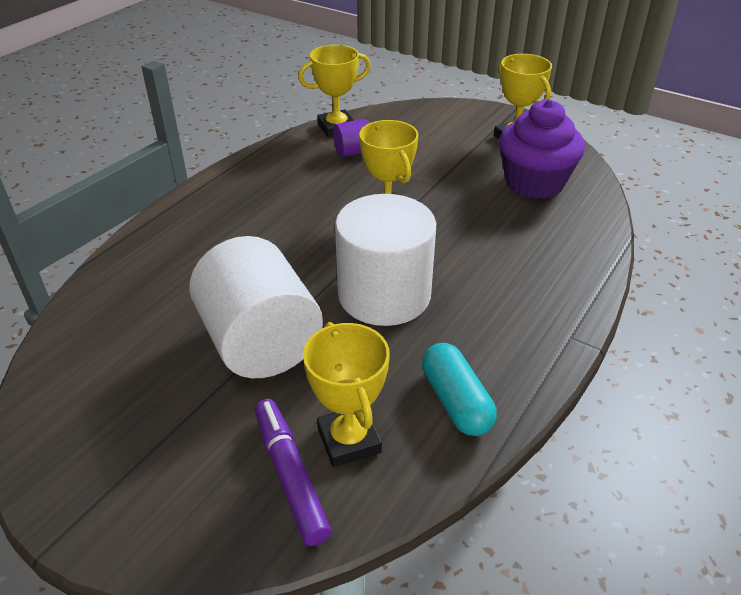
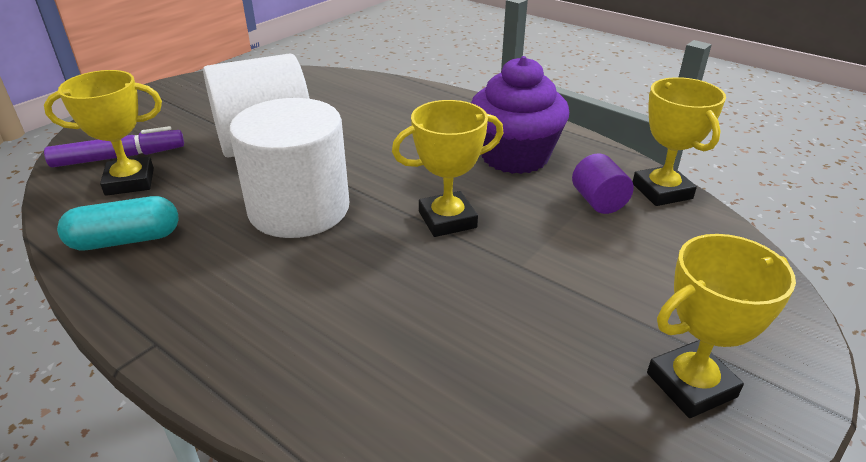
camera: 95 degrees right, 5 degrees down
(534, 183) = (528, 382): purple cupcake -> purple cupcake (514, 156)

